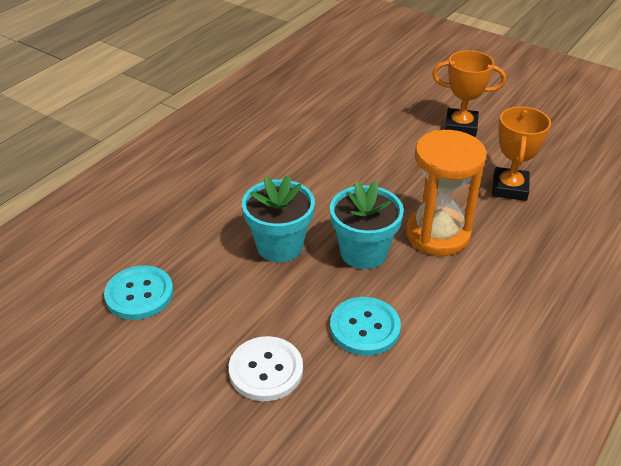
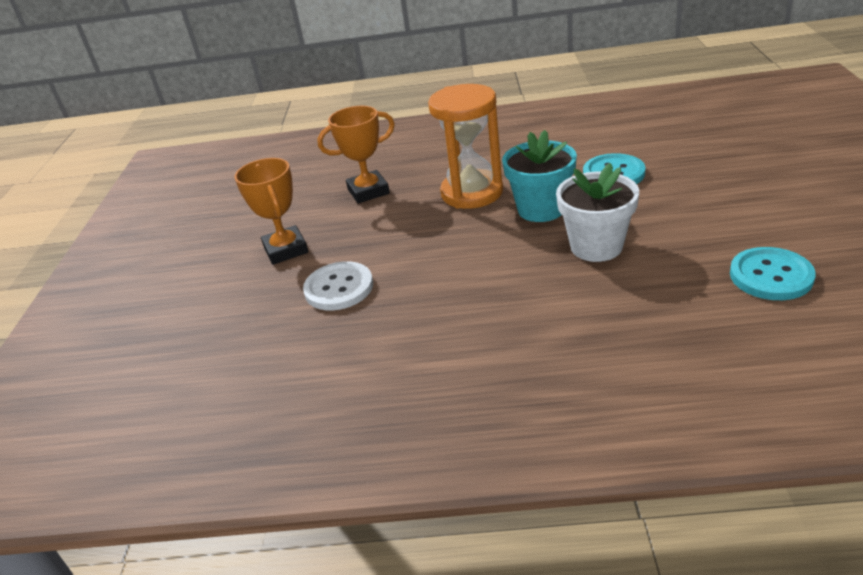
camera: 120 degrees left, 5 degrees down
(266, 370) = (713, 184): white button -> white button (339, 288)
(279, 246) = (596, 246): turquoise flower pot -> white flower pot

